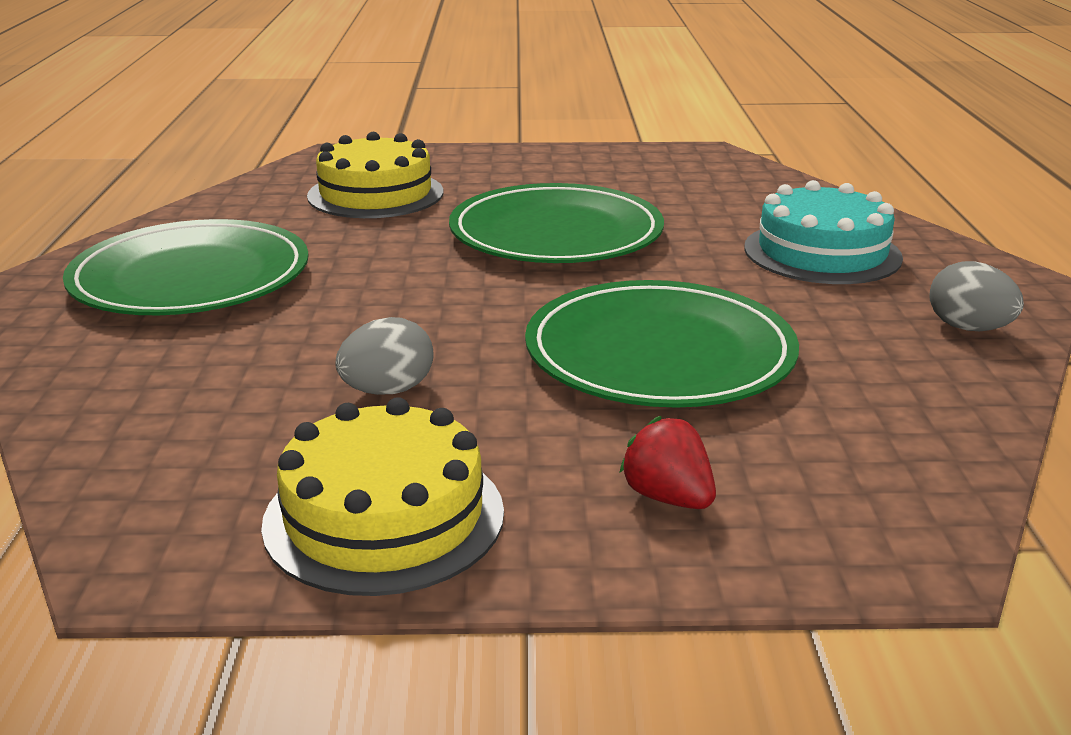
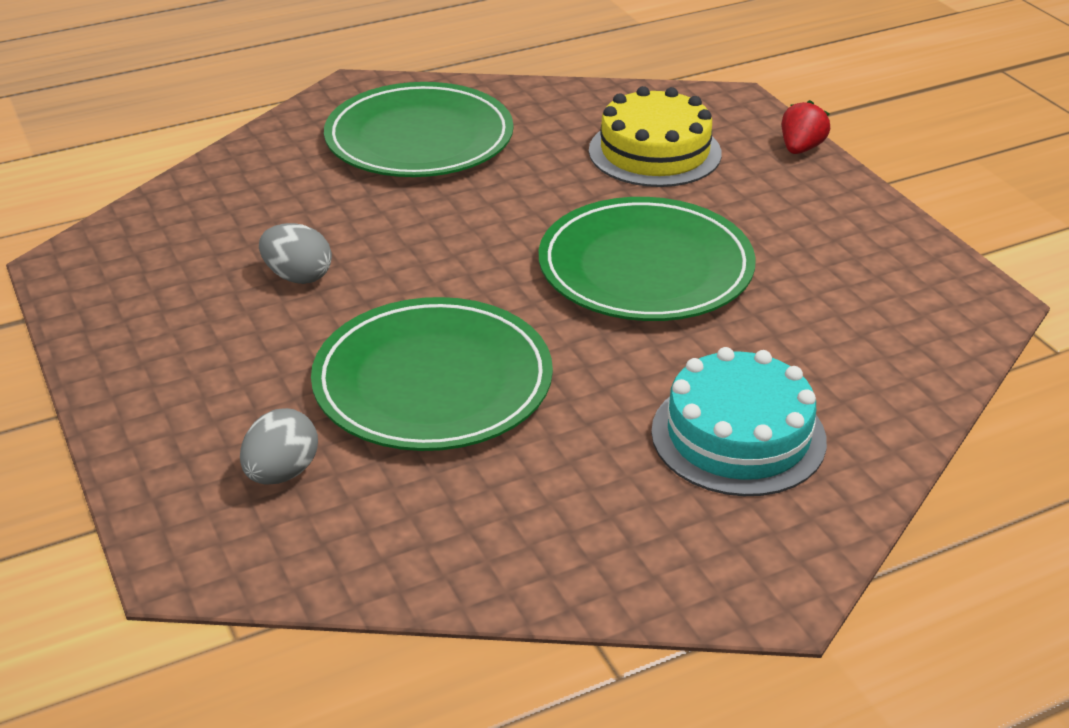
camera: 65 degrees right, 10 degrees up
(384, 517) = (142, 326): yellow cake -> none
(668, 497) = (213, 434): red strawberry -> red strawberry (801, 148)
(968, 328) = (613, 560): grey egg -> grey egg (282, 473)

